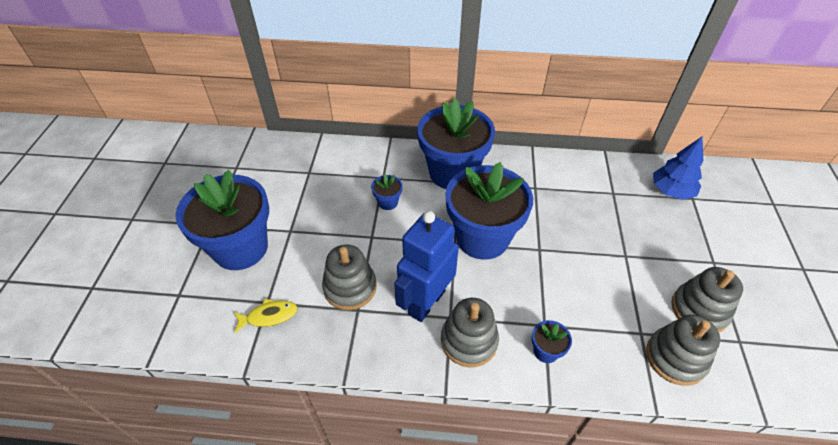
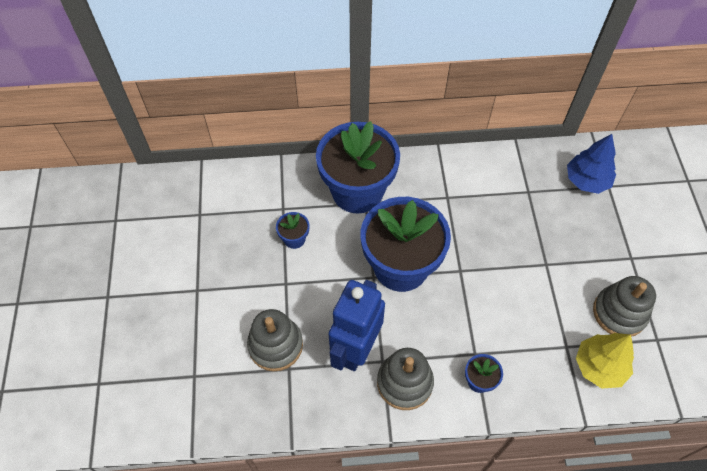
camera: 10 degrees left, 10 degrees up
(240, 248) = (149, 319): blue flower pot -> none
(269, 316) = (200, 391): yellow fish -> none
(675, 358) = (599, 366): grey stacking toy -> yellow tree

